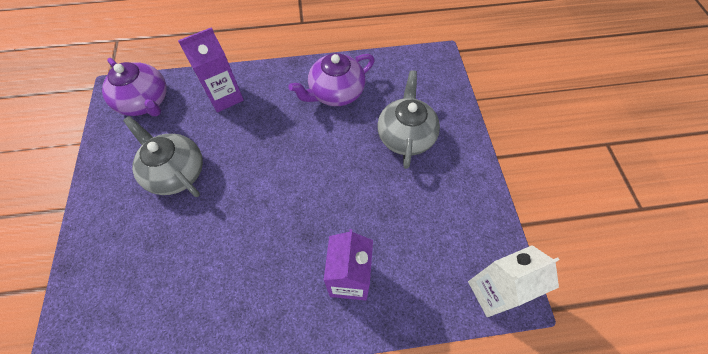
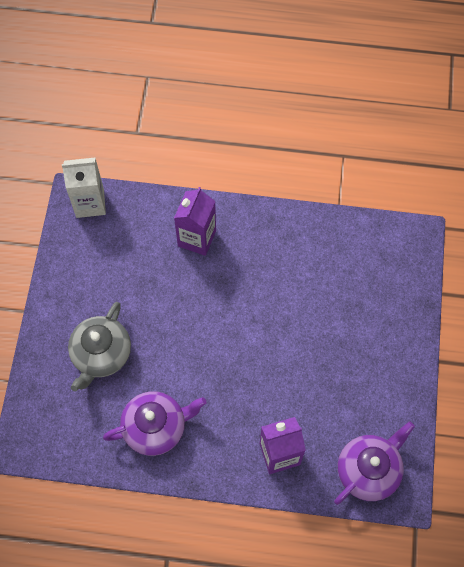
camera: 165 degrees left, 5 degrees up
(145, 102) = (369, 470): purple teapot -> purple teapot turned 75 degrees clockwise
(176, 172) = (335, 372): grey teapot -> none

